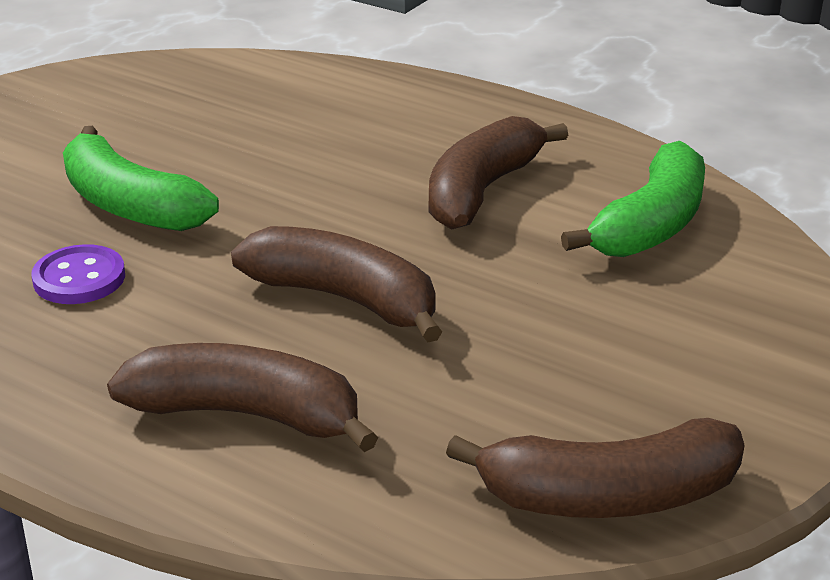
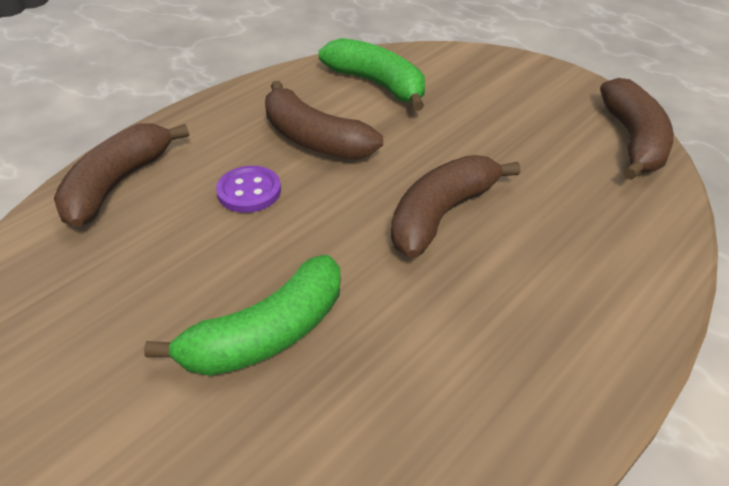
camera: 80 degrees left, 10 degrees up
(79, 278) = (387, 370): purple button -> purple button (249, 191)
(247, 414) = (576, 271): brown banana -> brown banana (117, 184)

